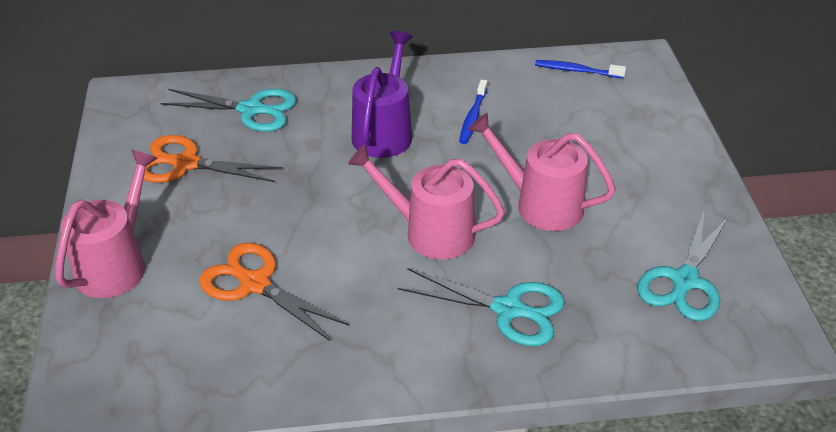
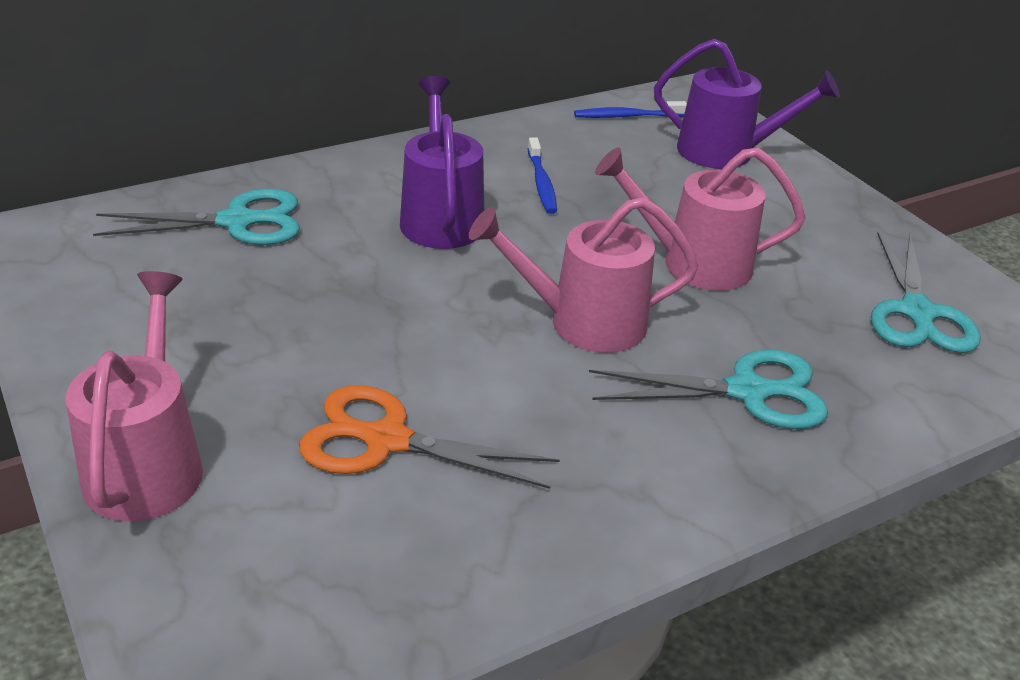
camera: 25 degrees left, 5 degrees down
(185, 164) = (178, 305): orange scissors -> none
(634, 116) = (726, 152): none -> purple watering can

